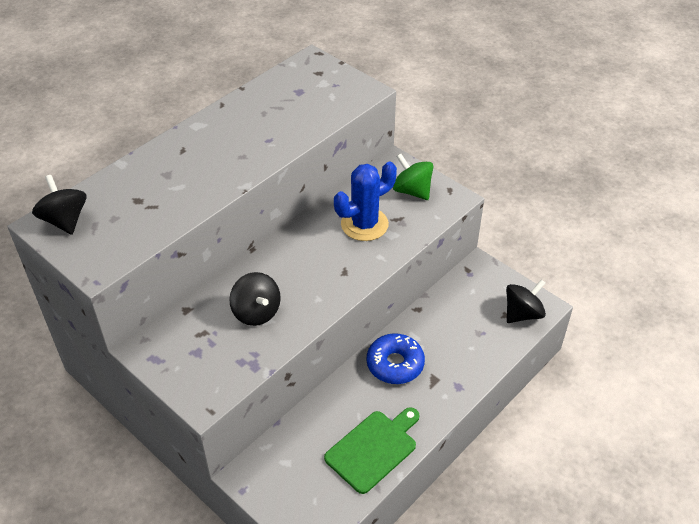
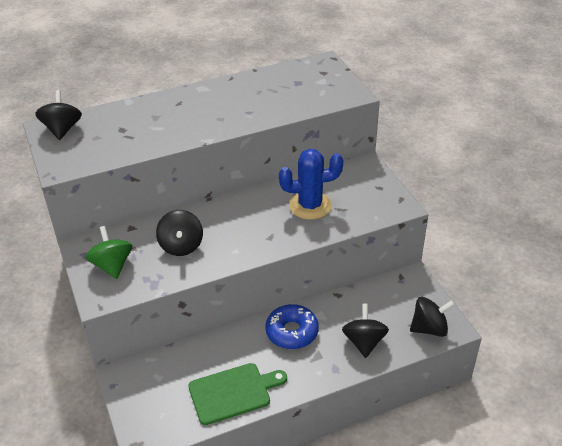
camera: 25 degrees right, 5 degrees down
(412, 191) = (367, 191): green spinning top -> green spinning top (112, 265)
(470, 349) = (364, 342): none -> black spinning top

